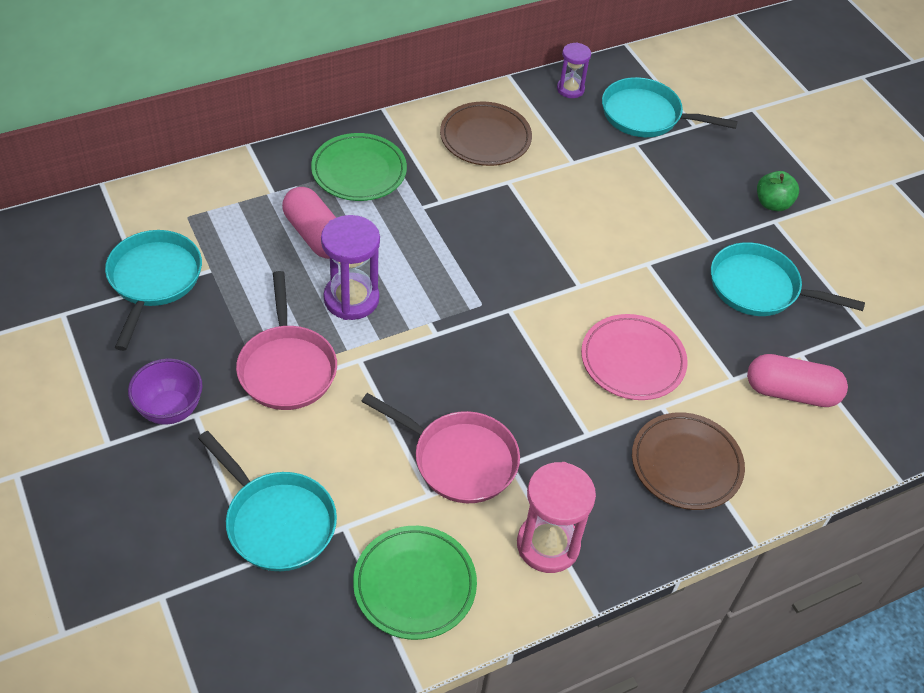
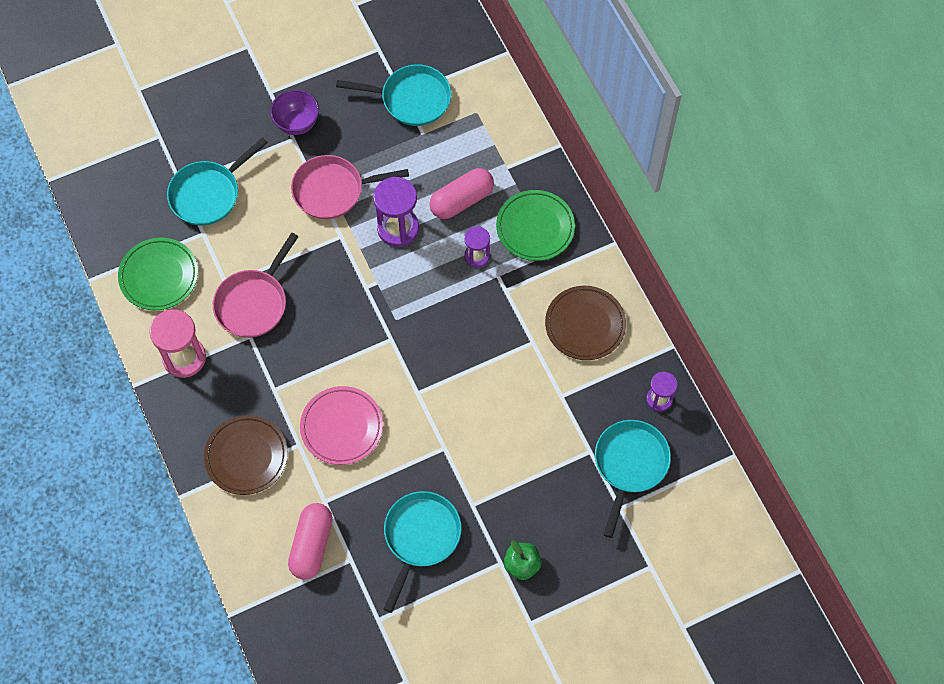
camera: 95 degrees right, 15 degrees up
(395, 224) = (477, 256): none -> purple hourglass

